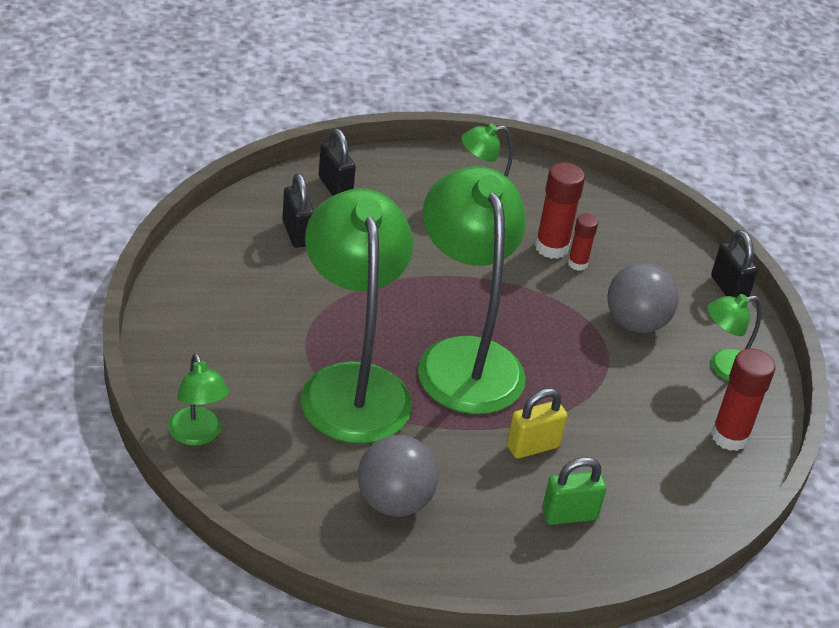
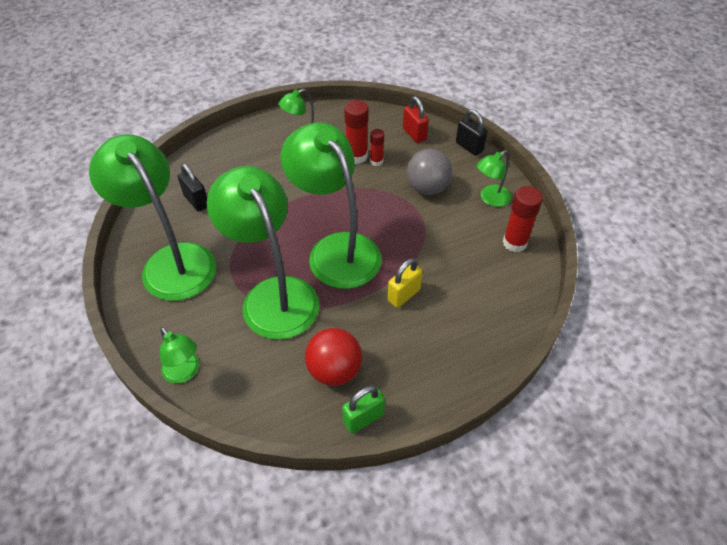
camera: 15 degrees left, 10 degrees up
(233, 297) = (171, 261): none -> green lamp
(335, 187) = (209, 161): black padlock -> none
(394, 502) = (334, 370): grey ball -> red ball
(569, 515) = (446, 335): green padlock -> green padlock (363, 418)
(653, 245) = (414, 134): none -> red padlock

